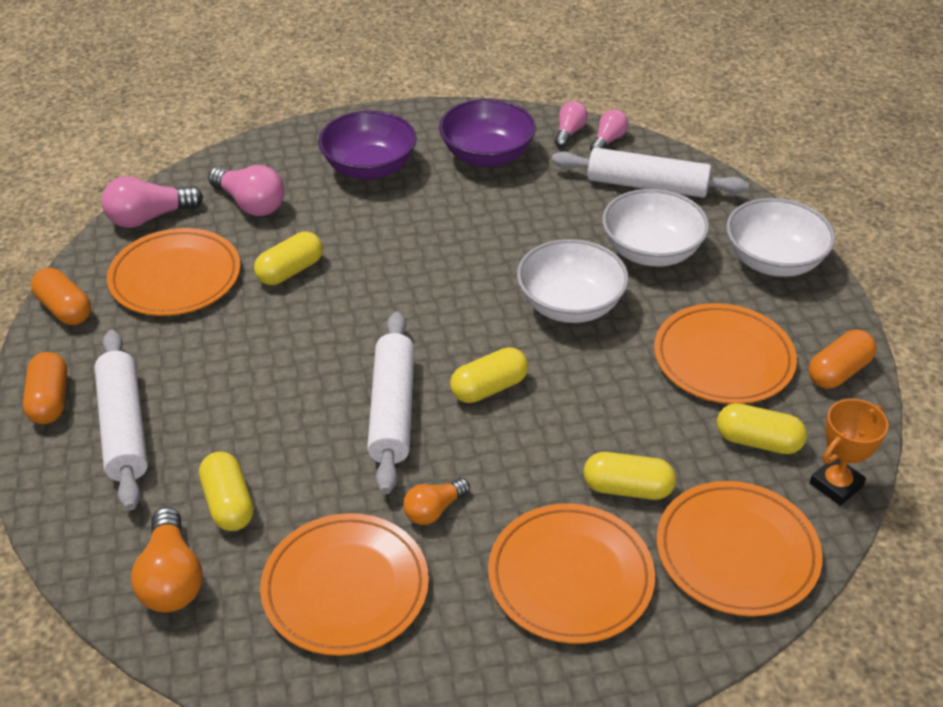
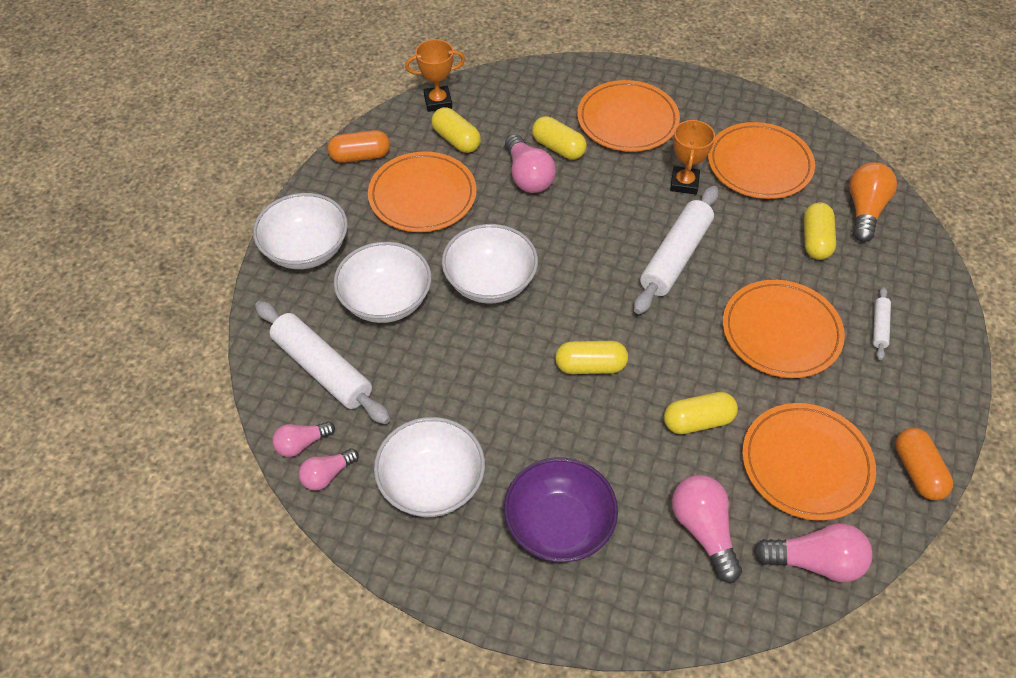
camera: 150 degrees left, 10 degrees up
(50, 400) = (937, 377): orange capsule -> none
(124, 428) = (879, 327): white rolling pin -> white rolling pin, size x0.47
(434, 510) = (684, 183): orange light bulb -> orange trophy
(487, 155) = (432, 483): purple bowl -> white bowl
(489, 388) = (598, 244): yellow capsule -> yellow capsule (590, 366)
(631, 432) = (528, 176): none -> pink light bulb
(737, 552) = (527, 95): orange plate -> orange plate (781, 332)

